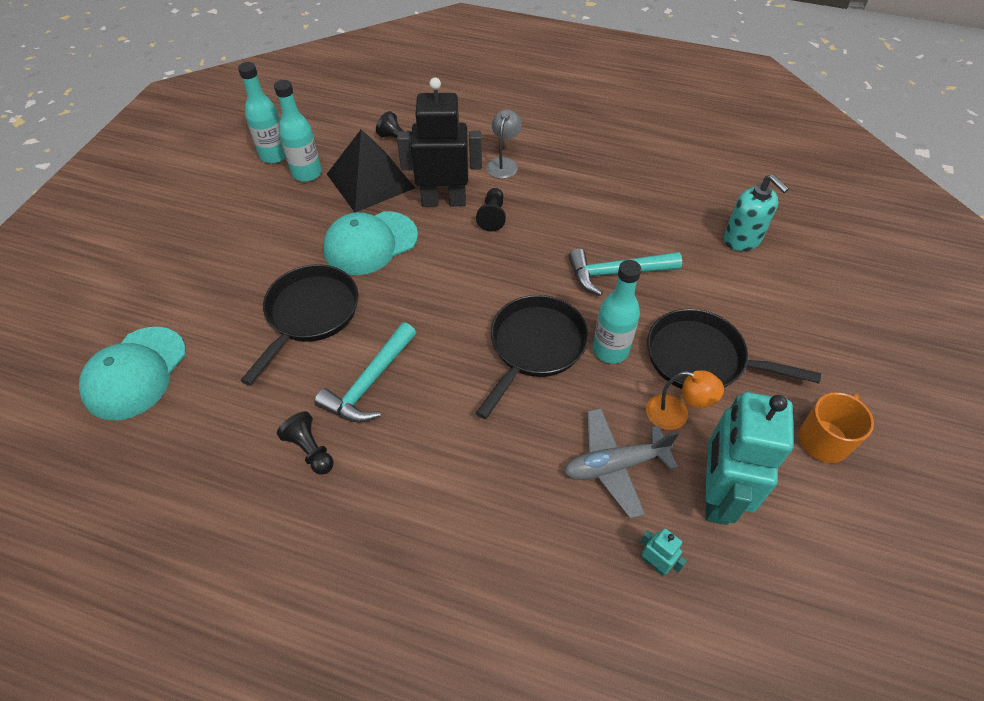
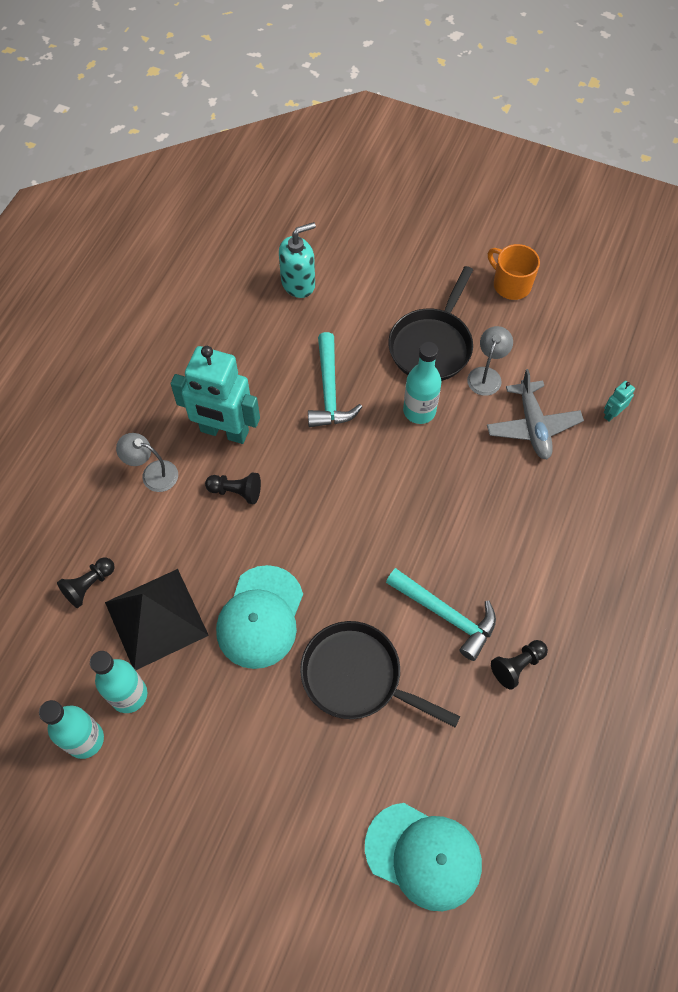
camera: 85 degrees left, 10 degrees up
(370, 243) = (260, 617): turquoise cap -> turquoise cap turned 45 degrees clockwise
(444, 201) = (204, 539): black robot -> none
(534, 347) = (412, 470): black pan -> none
(676, 414) = (486, 375): orange lamp -> grey lamp
(716, 495) = (557, 364): turquoise robot -> turquoise robot (224, 431)

